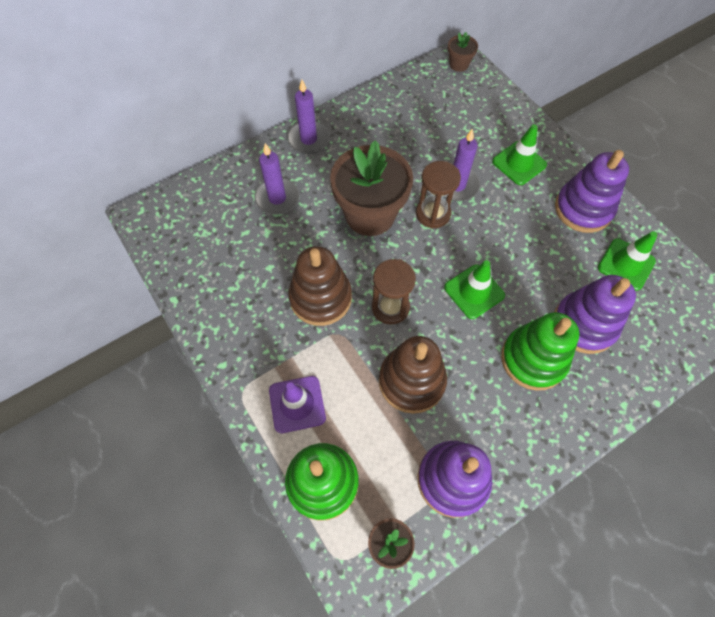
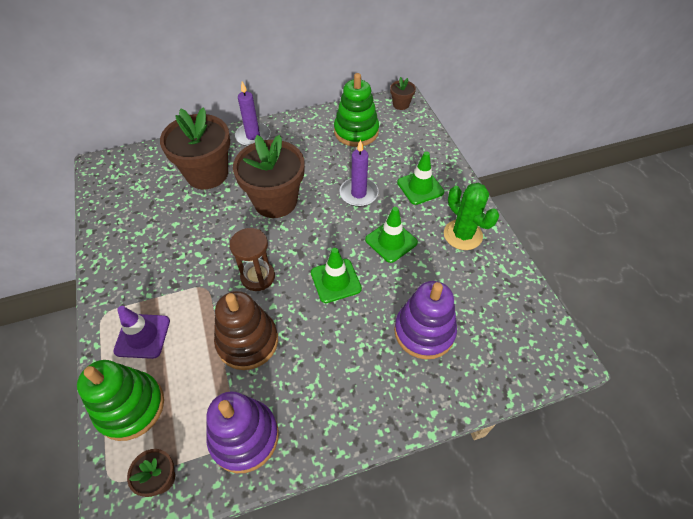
camera: 15 degrees right, 10 degrees down
(277, 198) = (207, 174): purple candle -> brown flower pot
(320, 298) = (204, 256): brown stacking toy -> none
(433, 214) = (328, 211): brown hourglass -> none
(533, 359) = (364, 350): green stacking toy -> green stacking toy (356, 132)
(583, 209) = (463, 235): purple stacking toy -> green cactus
(626, 264) = (484, 289): green traffic cone -> green traffic cone (391, 241)

